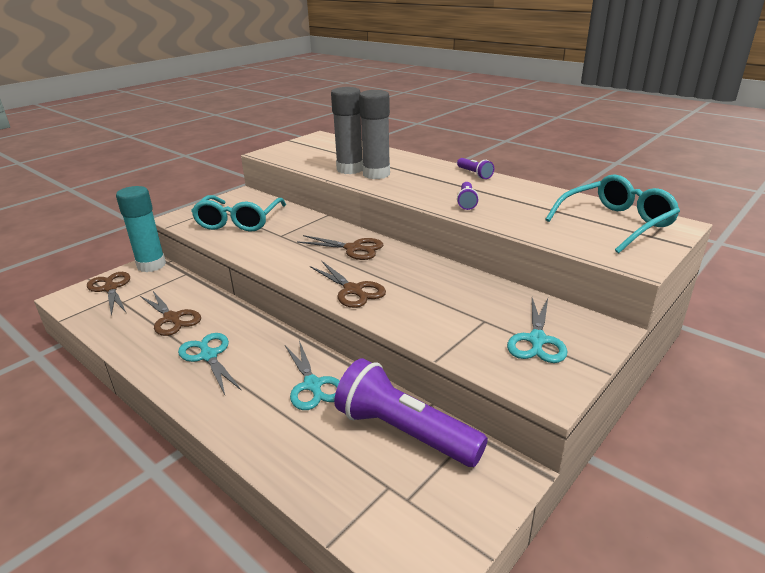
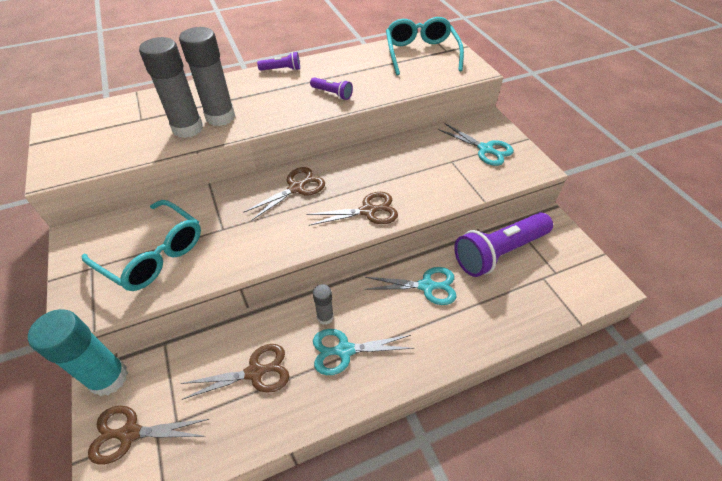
camera: 65 degrees left, 20 degrees up
(241, 334) = (325, 317): none -> grey glue stick

